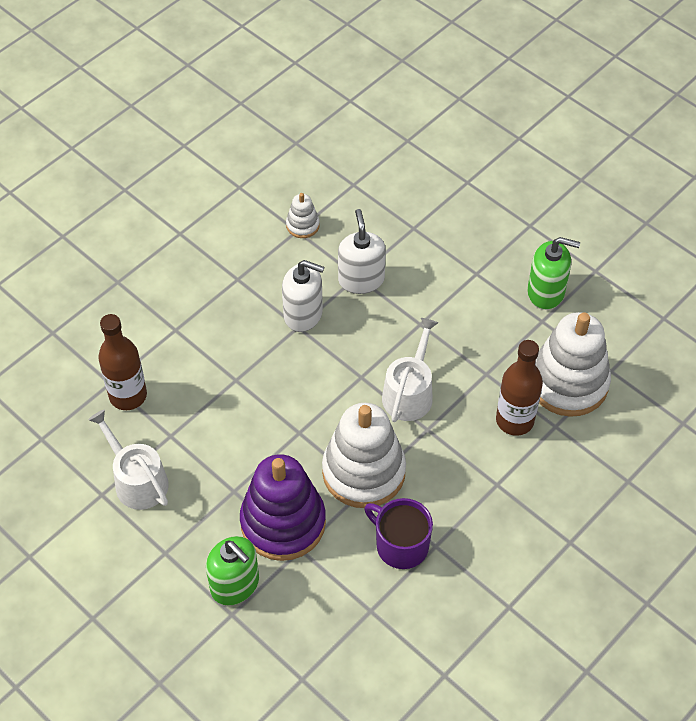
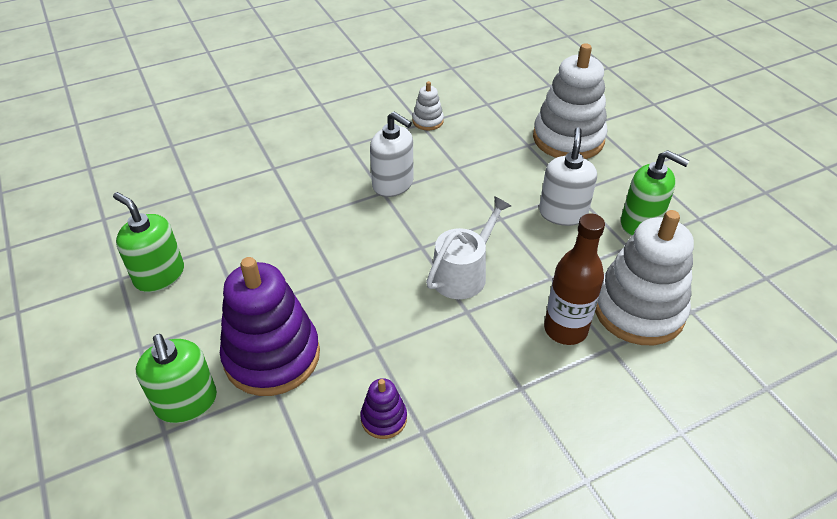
camera: 20 degrees right, 10 degrees down
(128, 396) = (199, 206): brown bottle -> none
(137, 480) = (159, 275): white watering can -> green soap dispenser
(361, 280) = (460, 171): white soap dispenser -> white soap dispenser (563, 213)
(363, 472) = (381, 332): white stacking toy -> white stacking toy (568, 139)
(400, 545) = (384, 418): purple mug -> purple stacking toy

